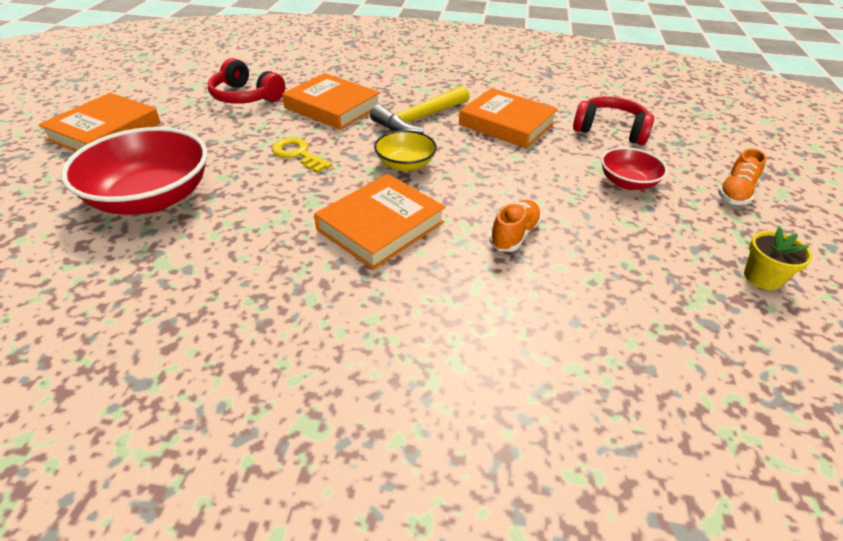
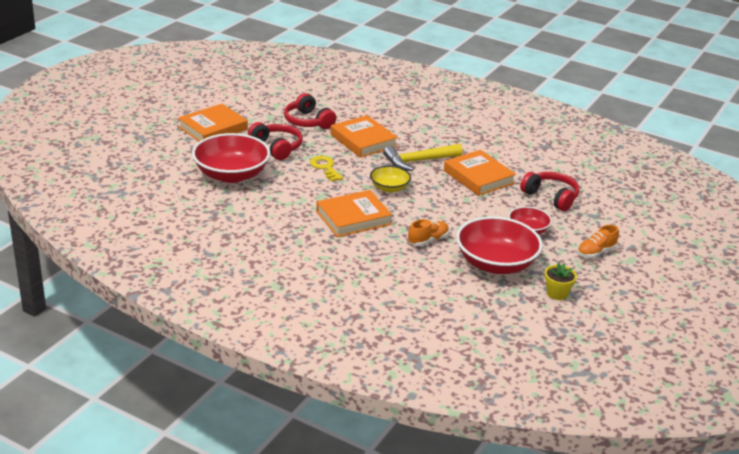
camera: 20 degrees right, 10 degrees down
(213, 140) = (277, 147): none -> red headphones
(637, 249) = (495, 264): none -> red bowl

